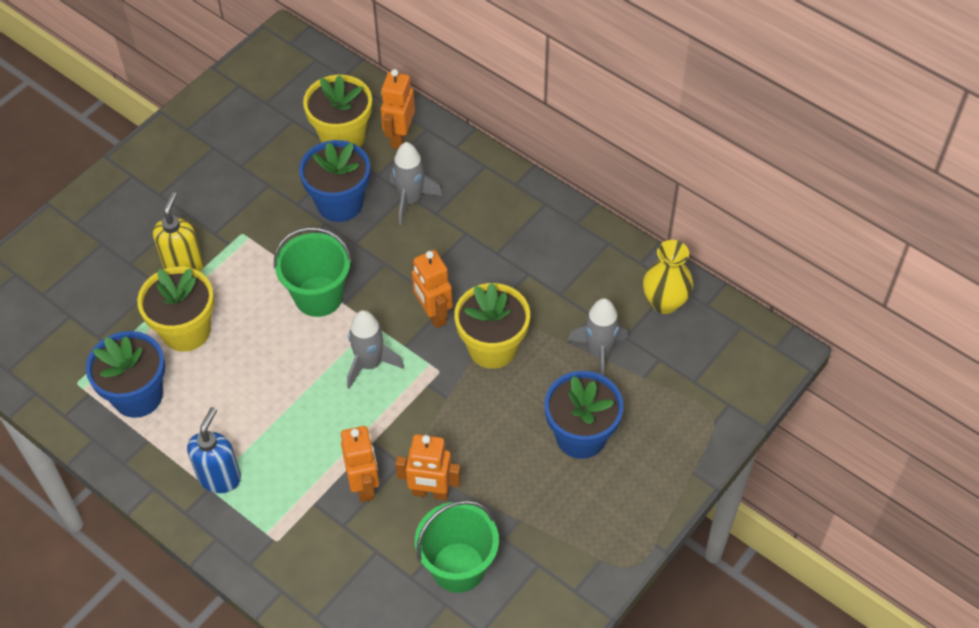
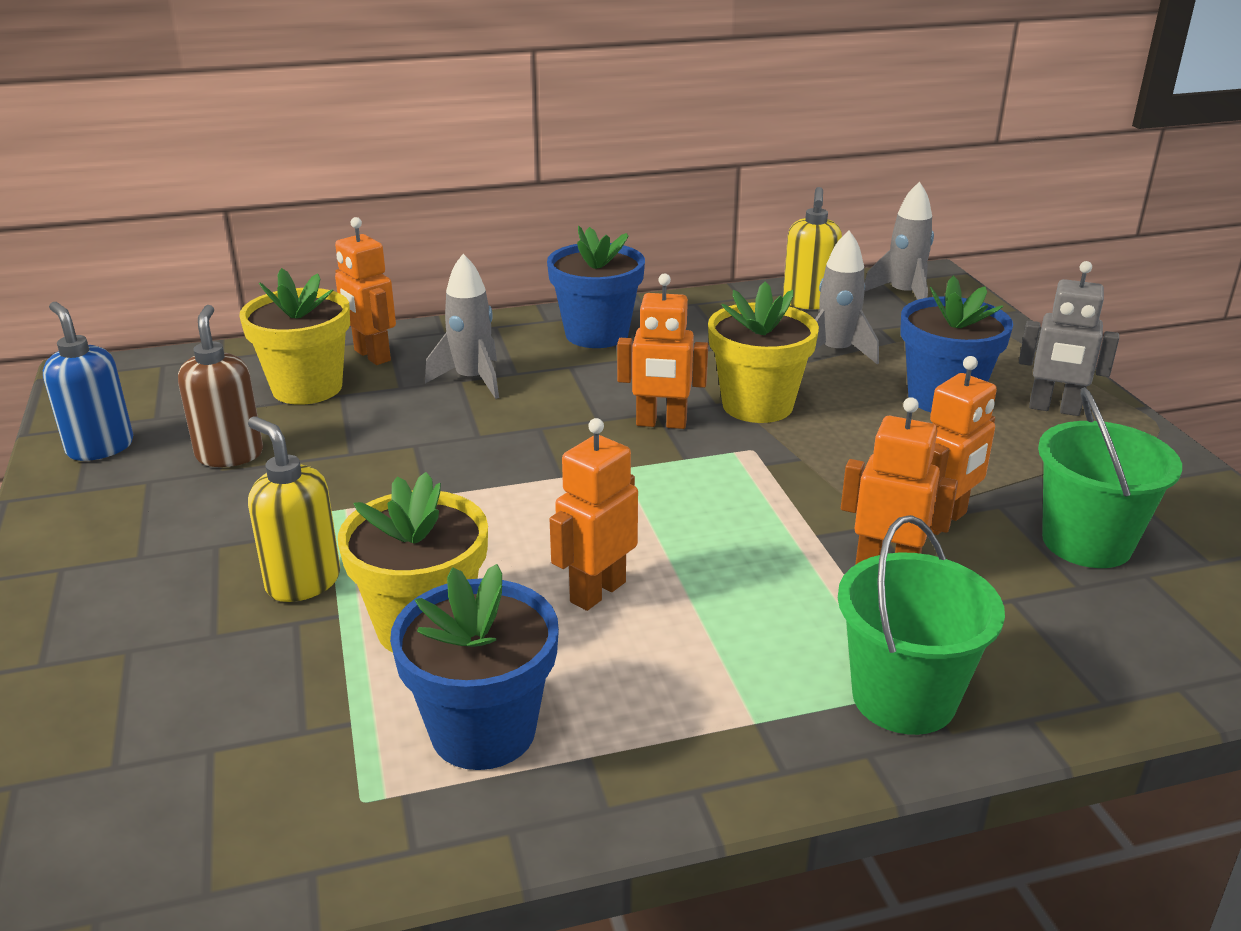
camera: 55 degrees left, 25 degrees down
(220, 477) = (747, 700): blue soap dispenser -> blue soap dispenser (100, 447)
(257, 159) = (230, 455): none -> brown soap dispenser
(257, 378) = (597, 592): none -> orange robot
(318, 296) = (524, 490): green bucket -> green bucket (904, 698)
(340, 203) = (401, 424): blue flower pot -> blue flower pot (596, 334)
(370, 364) = (684, 492): grey rocket -> grey rocket (903, 295)
(615, 500) = (1054, 409): none -> grey robot
(665, 302) = (808, 303): yellow vase -> yellow soap dispenser

